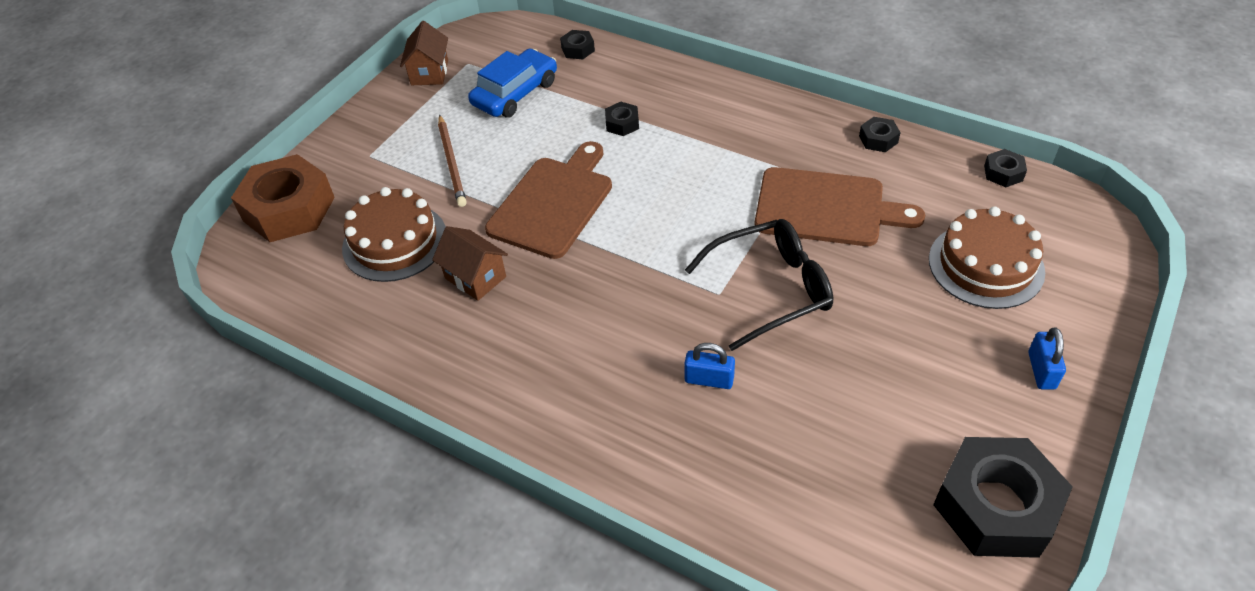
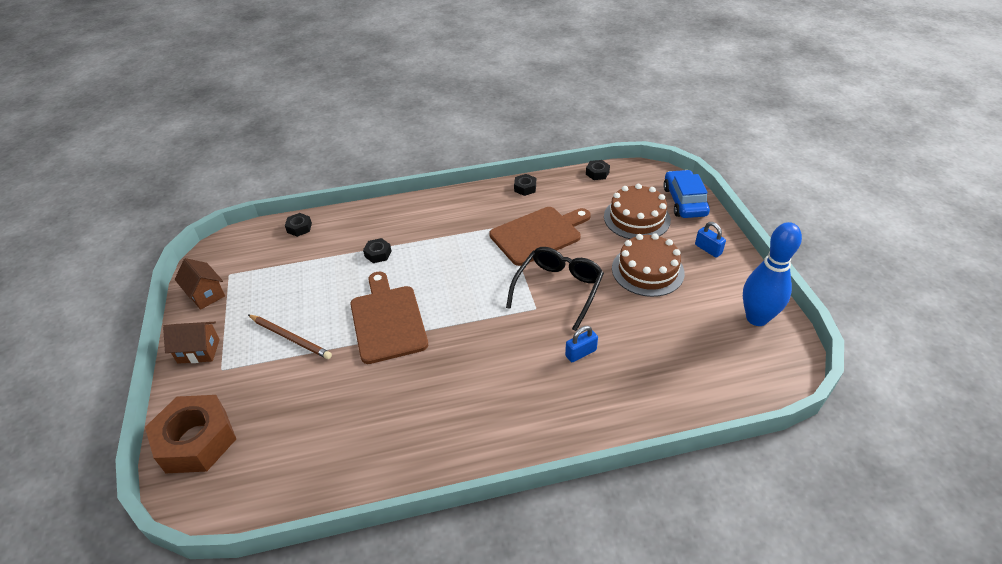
camera: 45 degrees left, 5 degrees down
(395, 242) = (306, 408): brown cake -> brown cake (647, 270)
(475, 277) = (388, 392): brown house -> brown house (198, 351)
(515, 93) = (286, 274): blue car -> blue car (684, 201)
(995, 506) = (756, 318): black nut -> blue bowling pin

